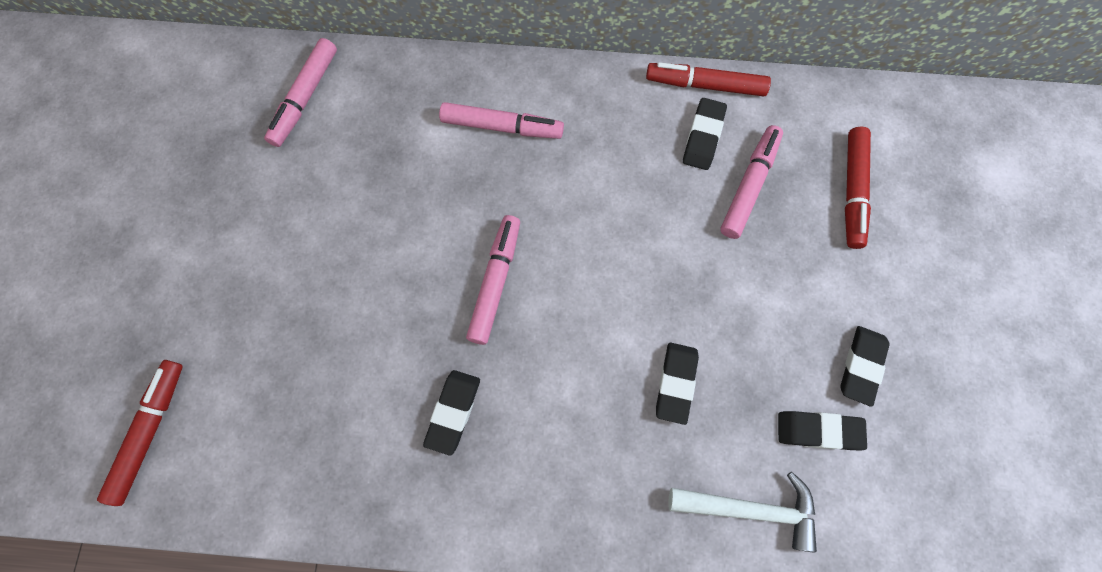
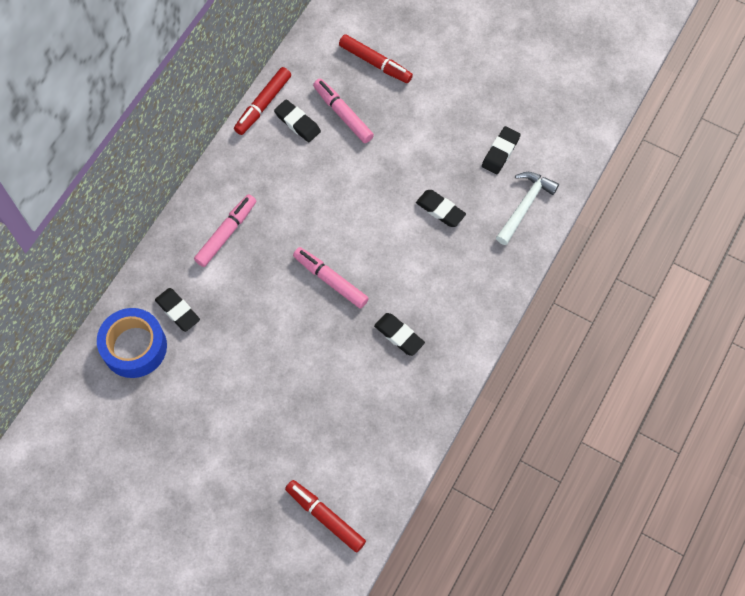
camera: 65 degrees left, 5 degrees down
(305, 98) = (134, 347): pink marker -> blue tape
(861, 366) = (476, 113): black eraser -> black eraser (178, 311)

